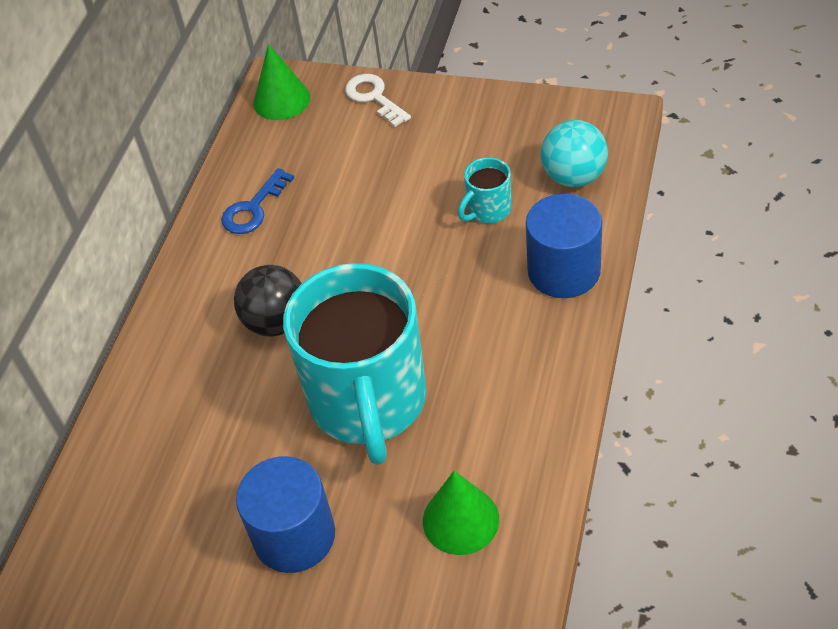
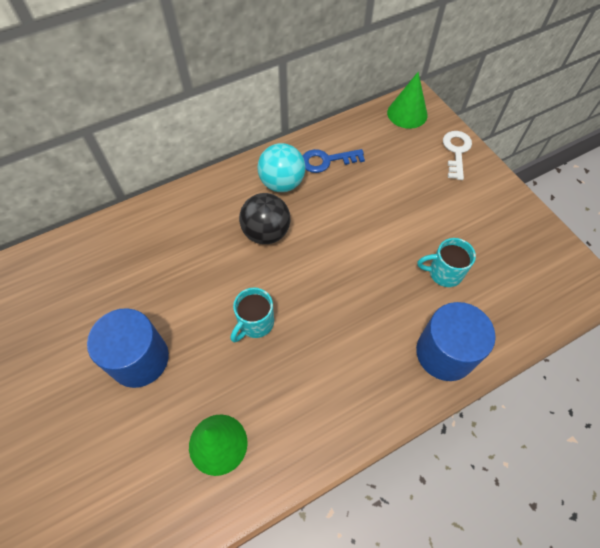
camera: 40 degrees right, 10 degrees up
(368, 403) = (255, 323): turquoise mug -> turquoise mug, size x0.41
(574, 177) = (518, 299): turquoise ball -> turquoise ball (282, 183)

